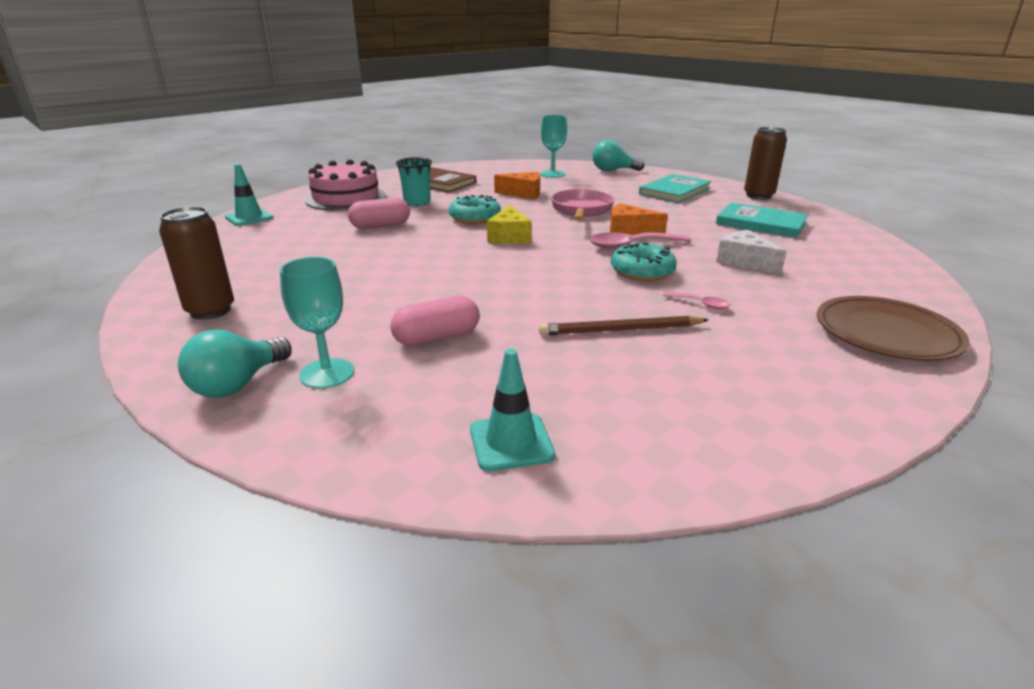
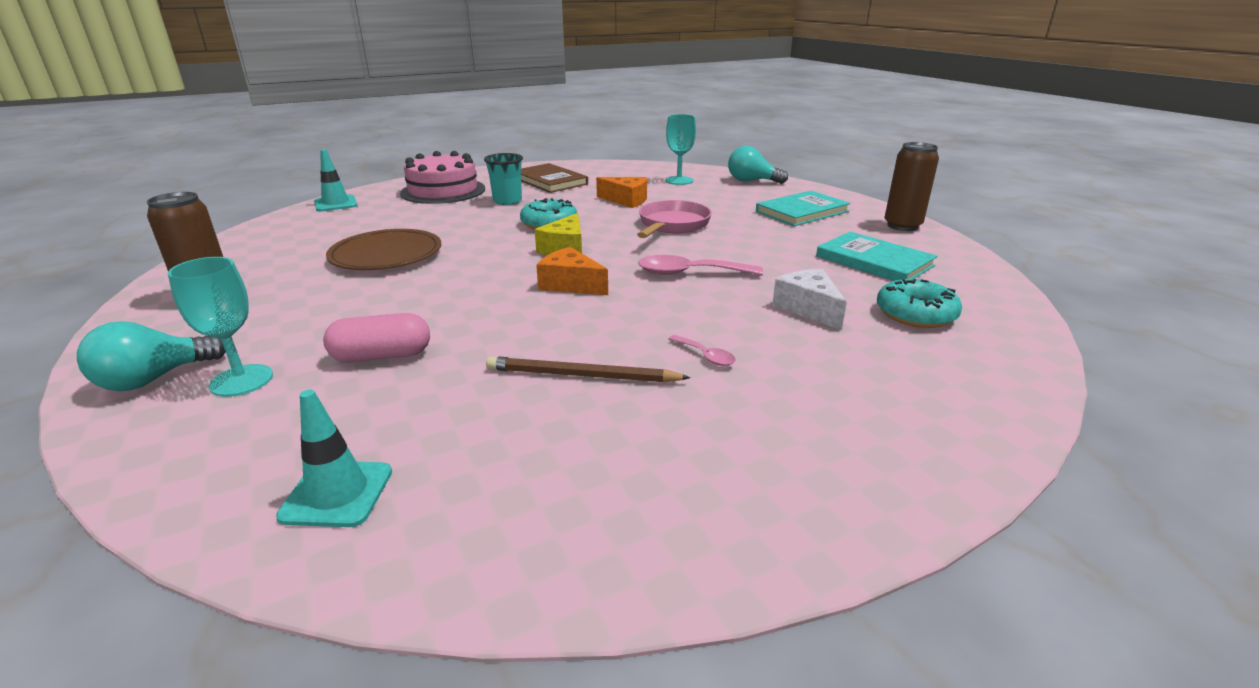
camera: 15 degrees right, 0 degrees up
(380, 225) = (447, 223): pink capsule -> none
(629, 231) = (703, 255): orange cheese -> orange cheese (570, 284)
(642, 271) = (673, 306): turquoise donut -> turquoise donut (915, 314)
(886, 333) = (914, 430): brown plate -> brown plate (386, 255)

